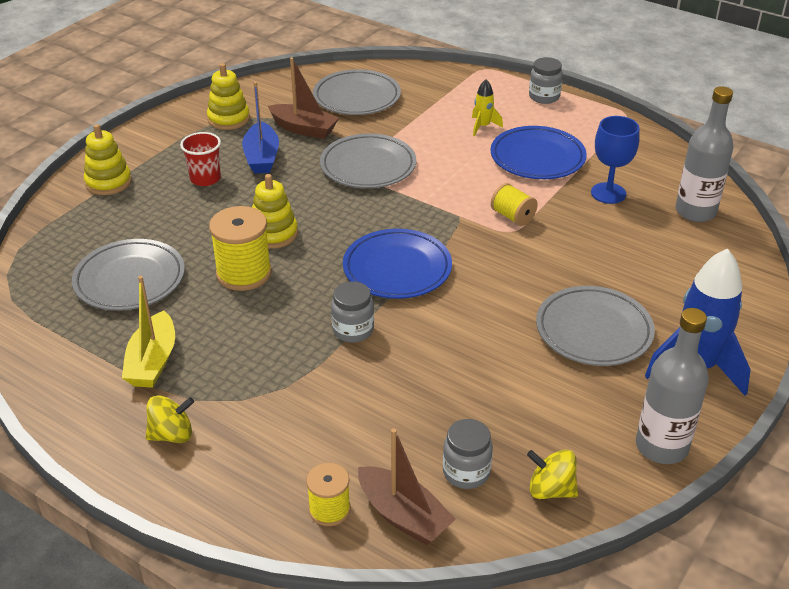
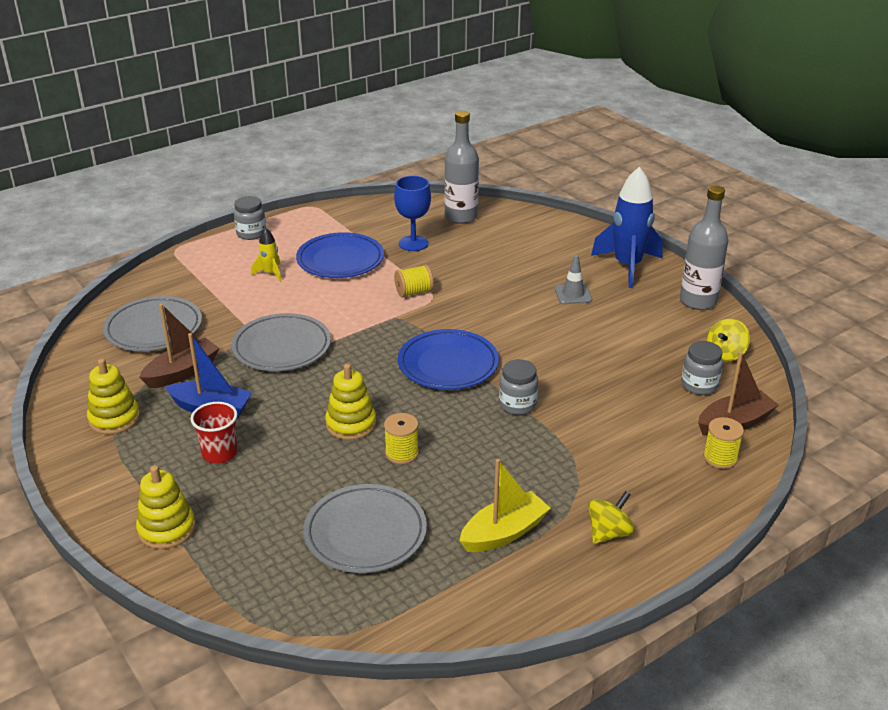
camera: 70 degrees left, 5 degrees down
(152, 362) = (504, 533): yellow boat -> yellow boat turned 60 degrees counterclockwise
(172, 434) = (609, 533): yellow spinning top -> yellow spinning top turned 45 degrees clockwise
(244, 273) = (402, 453): yellow spool -> yellow spool, size x0.59
(593, 331) = (573, 294): grey plate -> grey traffic cone

